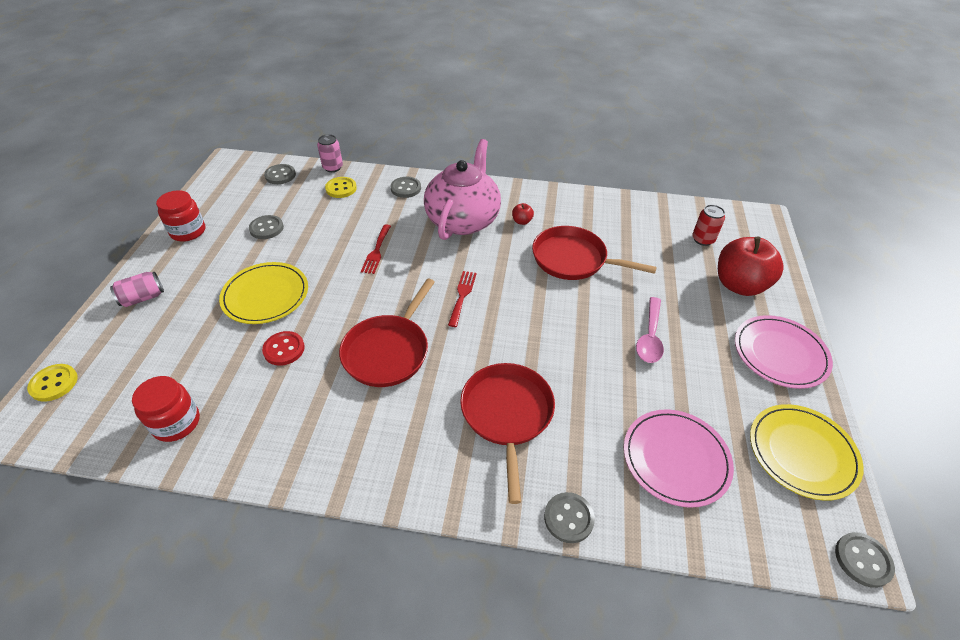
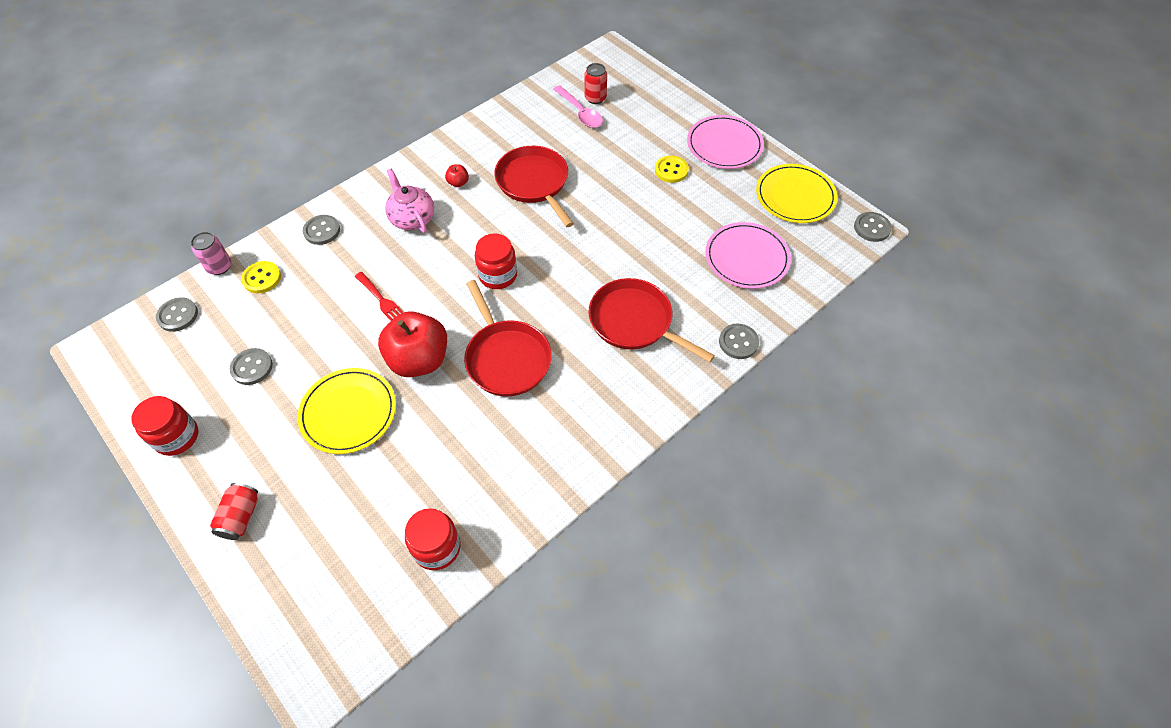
camera: 50 degrees left, 10 degrees up
(54, 383) = (287, 637): yellow button -> yellow button (671, 170)
(143, 298) = (241, 517): pink can -> red can
(284, 349) = (431, 430): red button -> none
(462, 295) = (498, 275): red fork -> red jar
(463, 220) = (412, 218): pink teapot -> pink teapot, size x0.58
(573, 259) = (534, 183): red pan -> red pan turned 90 degrees clockwise
(650, 337) = (648, 197): pink spoon -> pink spoon (580, 112)
(739, 285) = (654, 115): red apple -> red apple (419, 360)

